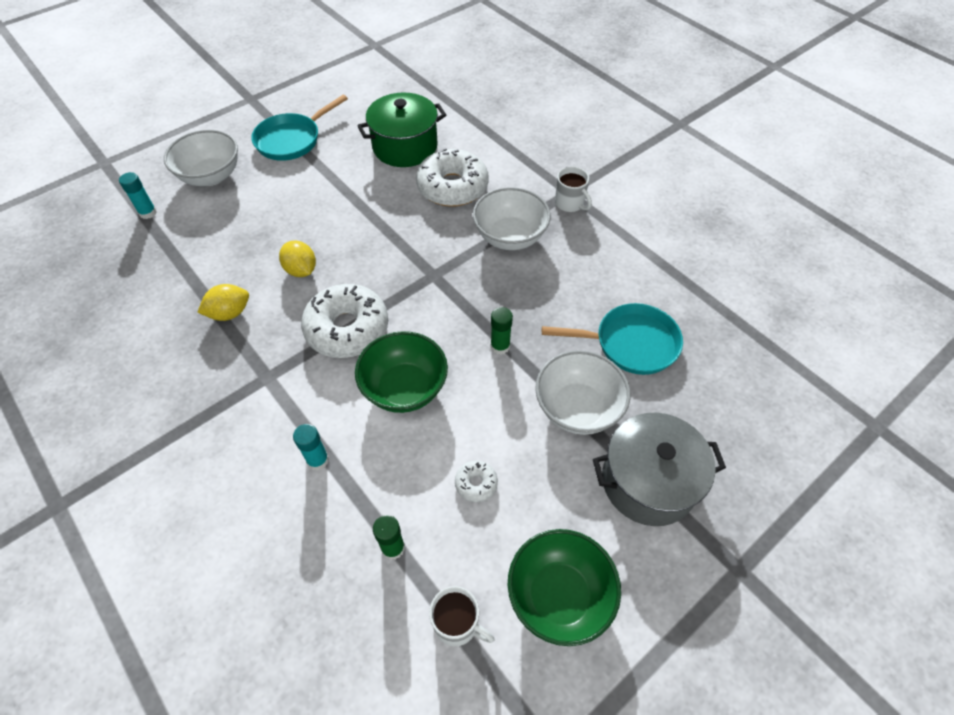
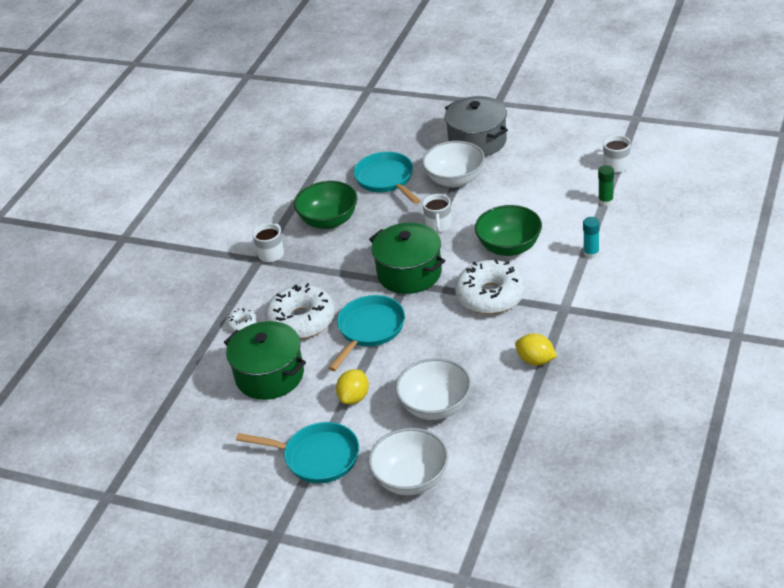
camera: 115 degrees left, 15 degrees down
(148, 213) = (491, 487): turquoise glue stick -> none
(301, 270) = (462, 350): yellow lemon -> yellow lemon (354, 397)
(395, 223) = (369, 330): none -> turquoise pan
(444, 285) = (409, 273): none -> green pot
(476, 484) = (540, 192): white donut -> white donut (242, 324)
(500, 346) = (438, 226): green glue stick -> white mug
(510, 237) = (334, 266): white bowl -> white bowl (435, 406)
(559, 595) = (568, 144): green bowl -> green bowl (329, 221)

